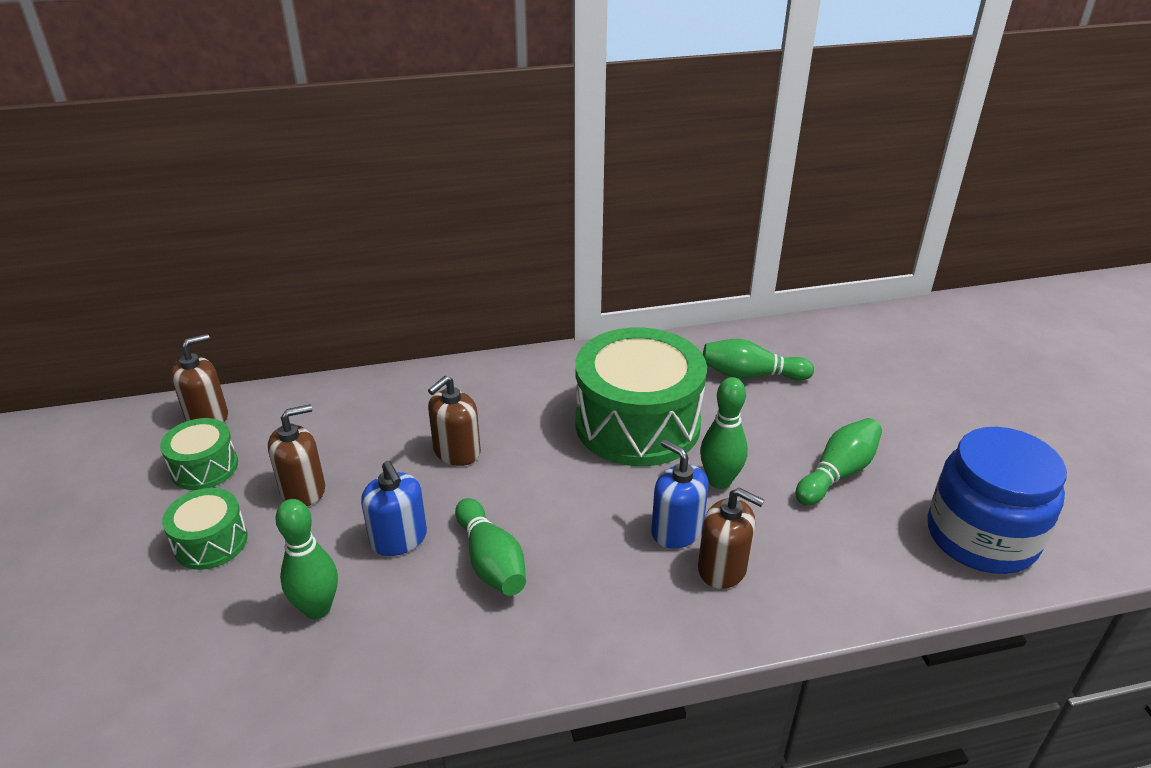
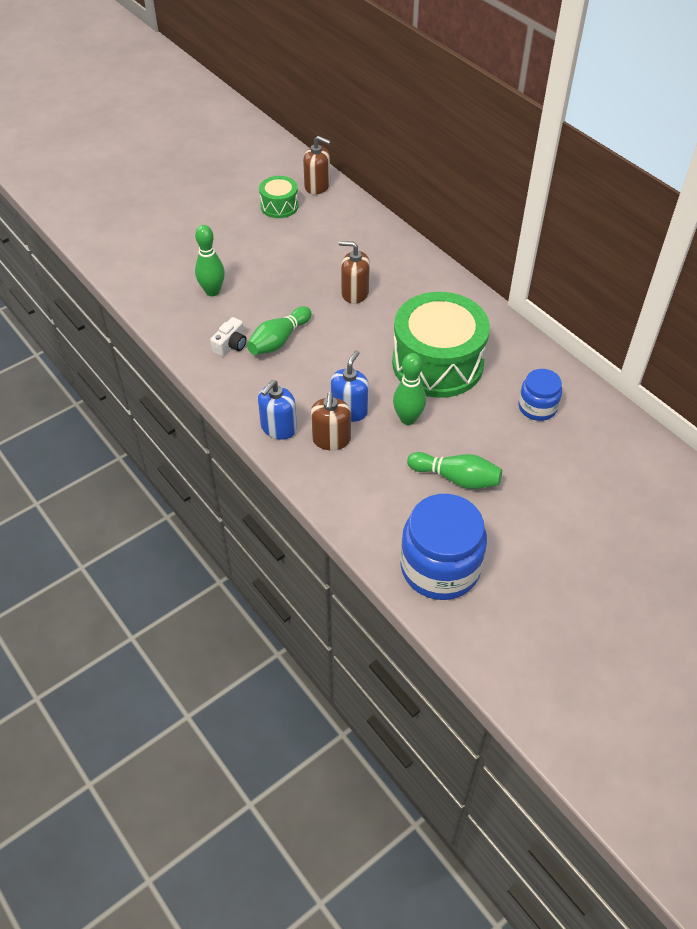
camera: 65 degrees right, 15 degrees up
(211, 542) = (232, 235): green drum -> none
(303, 490) = (286, 248): brown soap dispenser -> none
(399, 539) = (273, 299): blue soap dispenser -> blue soap dispenser (278, 428)
(459, 623) = (231, 344): none -> white camera
(751, 375) = (537, 407): green bowling pin -> blue jar

